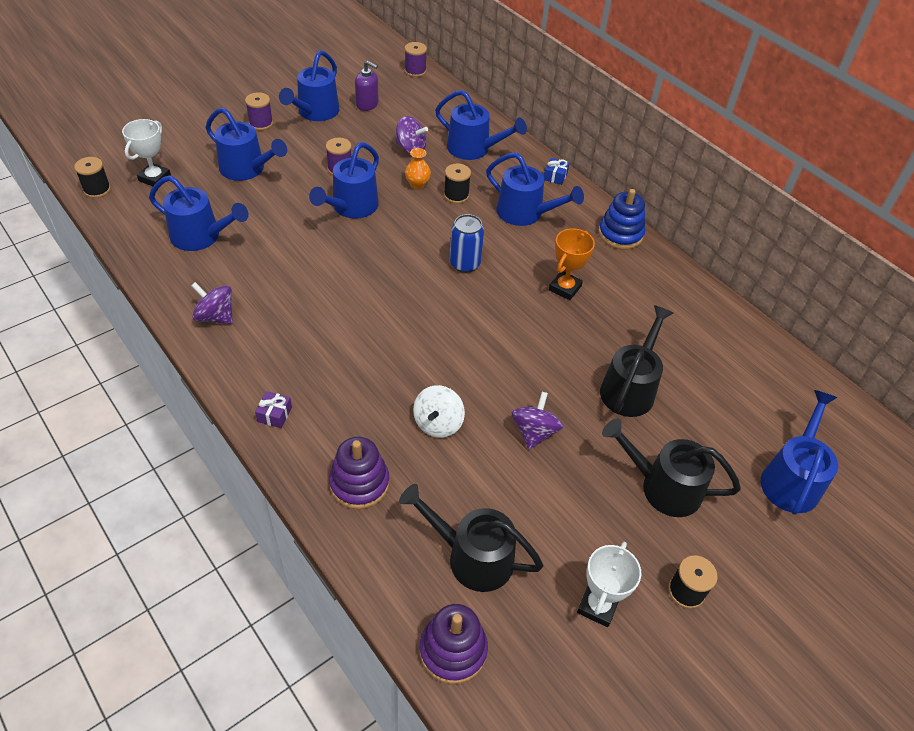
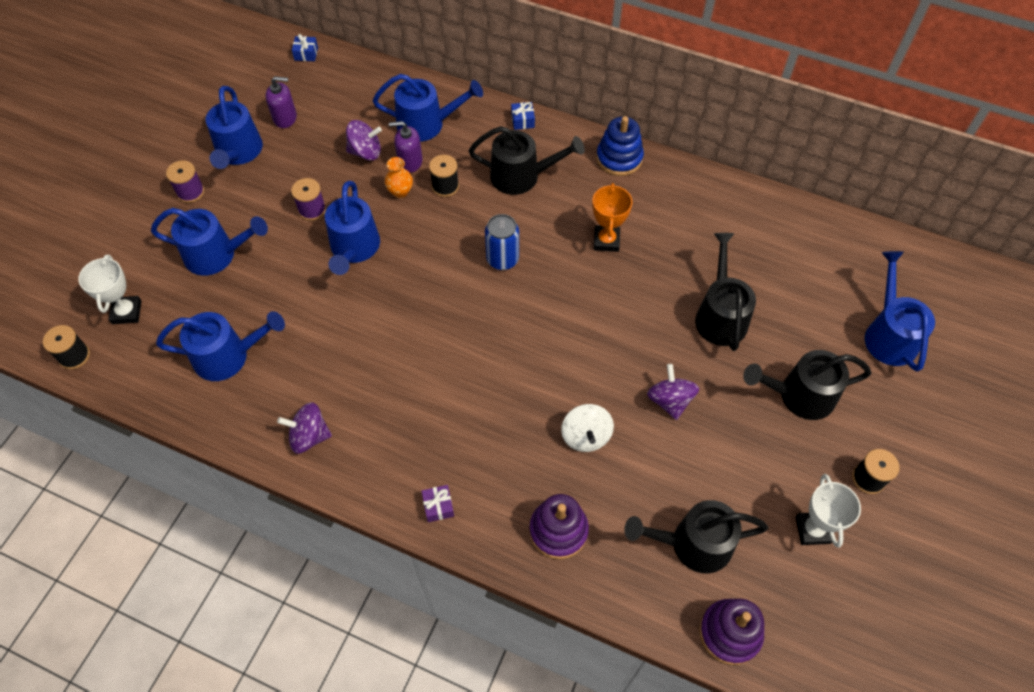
camera: 25 degrees left, 10 degrees up
(415, 71) = (306, 54): purple spool -> blue gift
(441, 168) = (410, 161): none -> purple soap dispenser
(525, 213) = (522, 176): blue watering can -> black watering can

